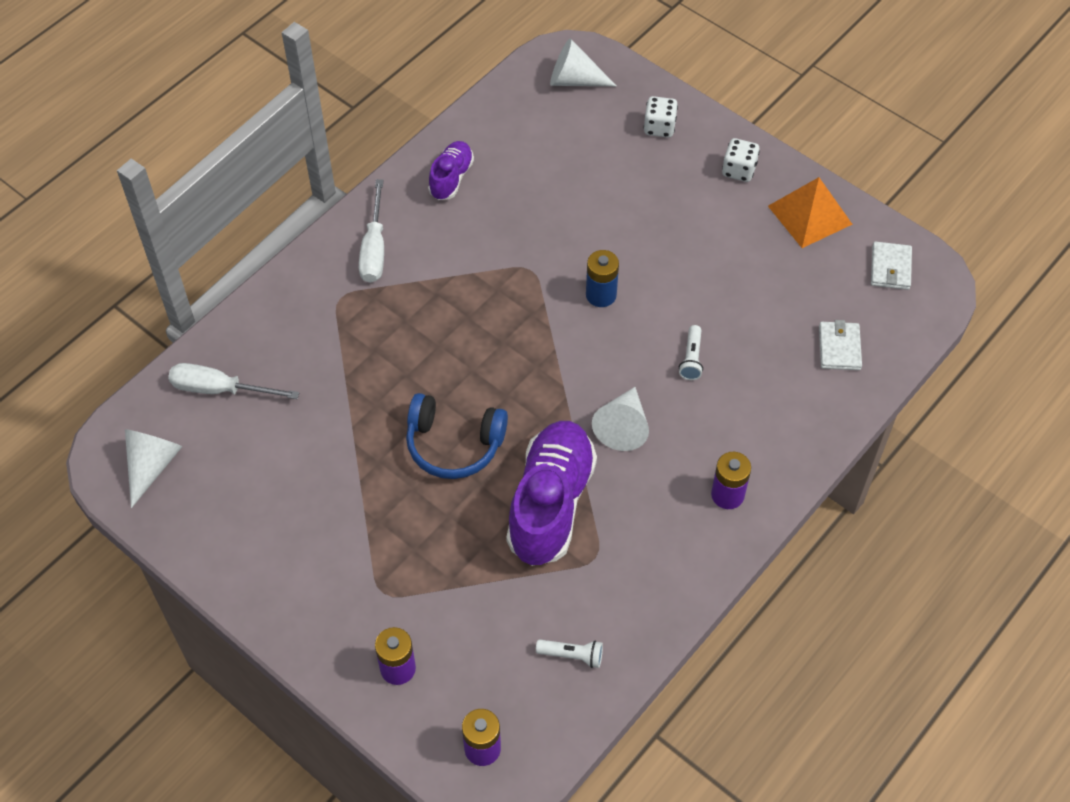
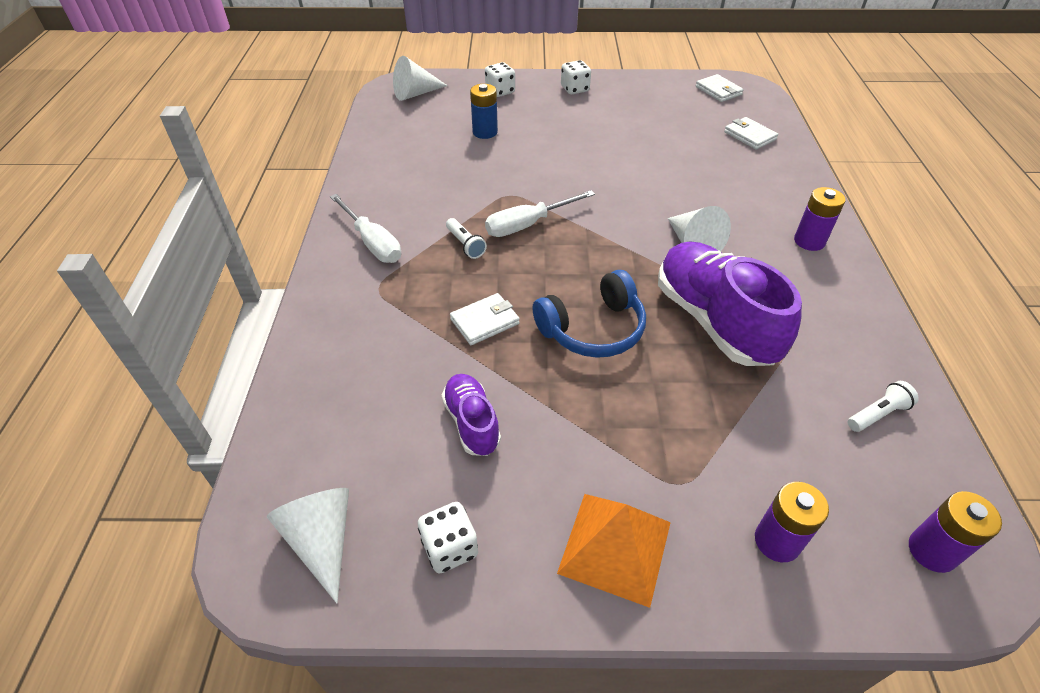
camera: 40 degrees left, 10 degrees down
(213, 524) = (450, 548): none -> white dice
(220, 389) = (332, 421): white screwdriver -> white screwdriver (528, 225)
(385, 382) = (484, 321): none -> white wallet
(451, 178) = (387, 175): purple shoe -> purple shoe (472, 422)
(601, 295) = (576, 183): blue battery -> blue battery (485, 132)
(691, 359) = (679, 185): white flashlight -> white flashlight (465, 244)
(809, 215) = (642, 89): orange pyramid -> orange pyramid (615, 547)

